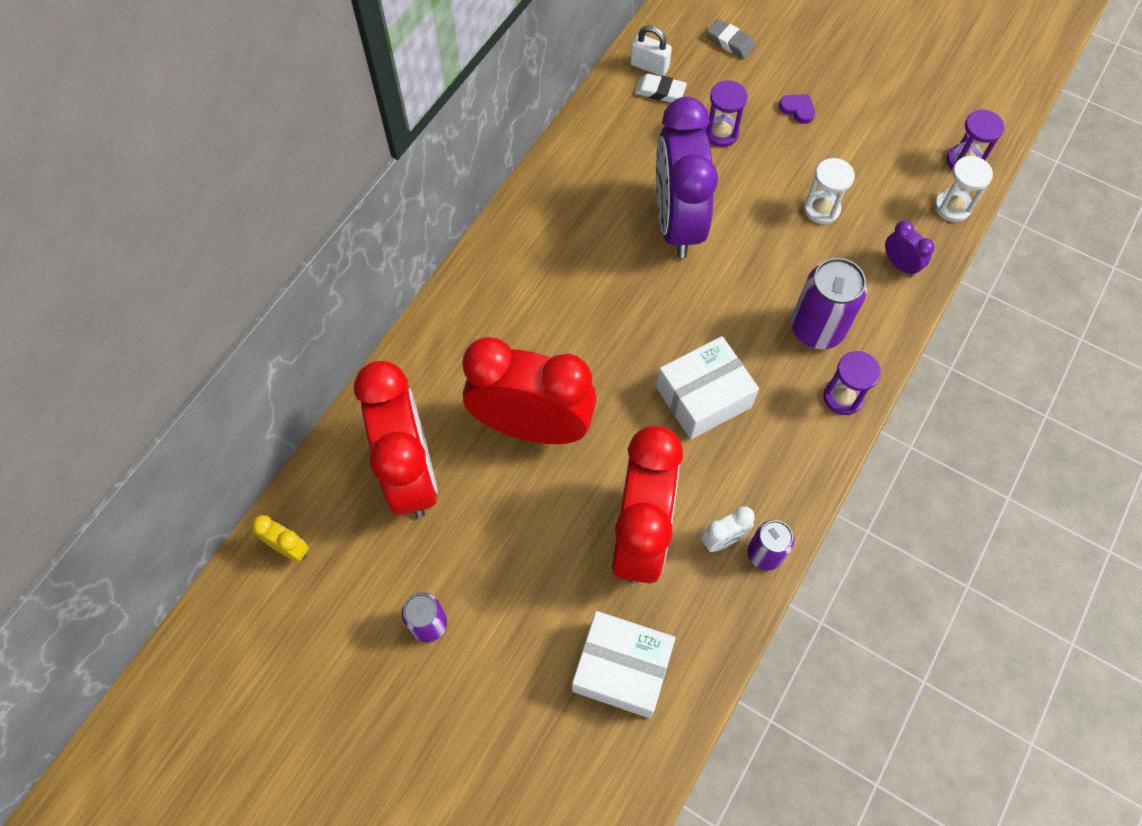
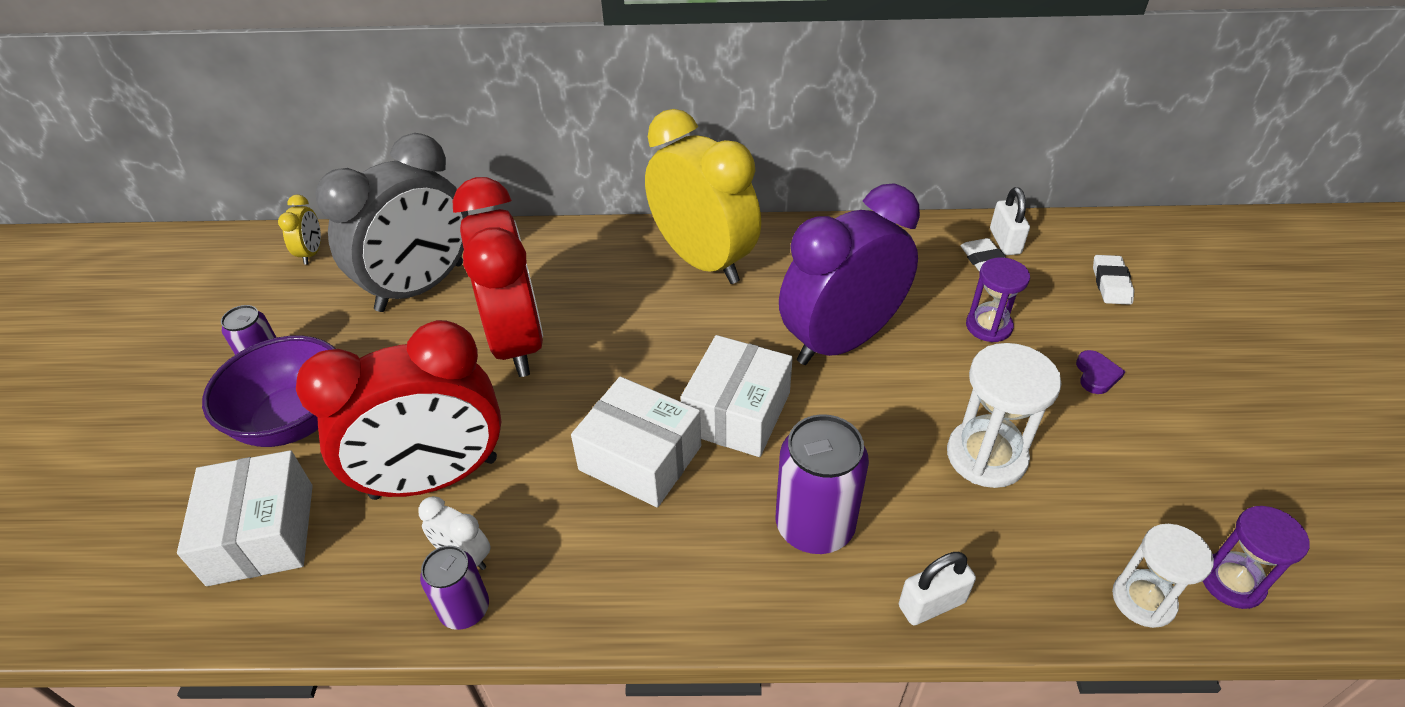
camera: 60 degrees right, 20 degrees down
(410, 472) = (421, 287): red clock -> grey clock
(514, 617) = (295, 420): none -> purple bowl
(530, 257) = (703, 261): none -> yellow clock
(700, 320) = (737, 412): none -> white box
(730, 42) = (1111, 283): grey eraser -> white eraser
(821, 209) = (986, 456): white hourglass -> white hourglass, size x1.51
(843, 397) = (738, 598): purple hourglass -> none
(900, 264) = (989, 576): purple clock -> none
(901, 303) = (931, 604): none -> white padlock

